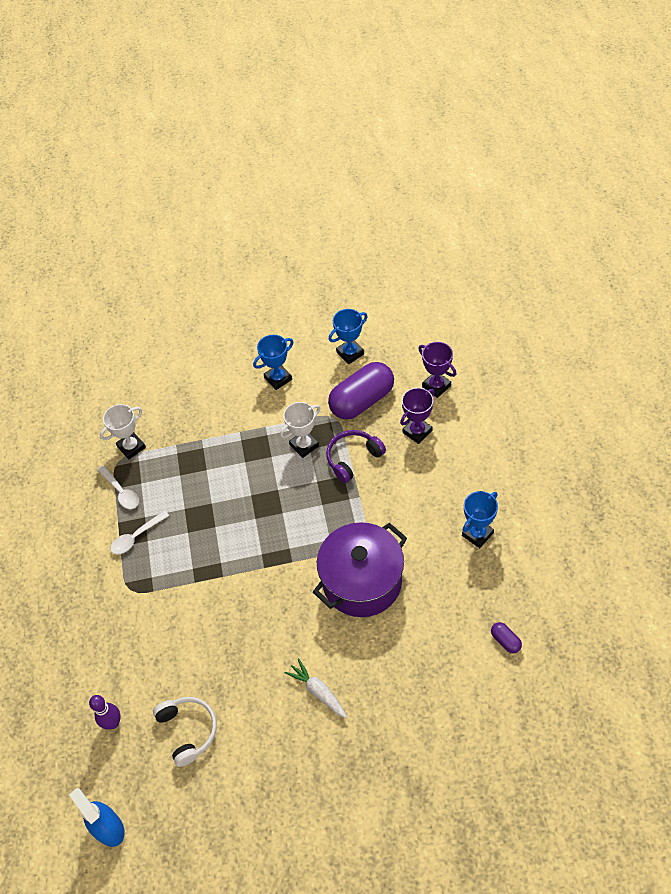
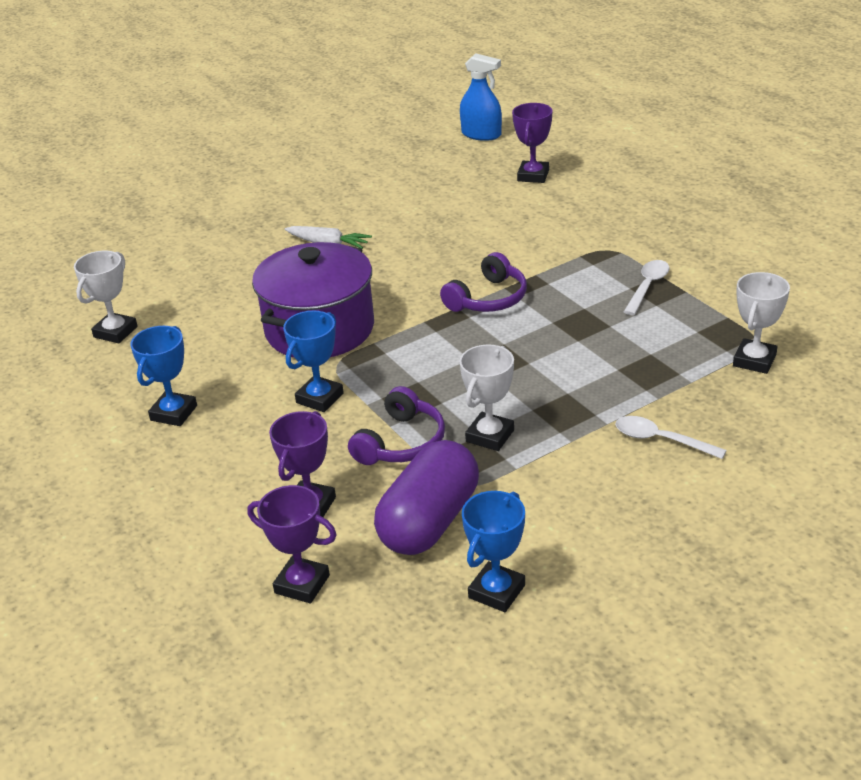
camera: 155 degrees right, 20 degrees down
(113, 723) = (533, 176): purple bowling pin -> purple trophy
(121, 492) = (715, 316): white spoon -> white spoon (661, 440)
(188, 730) = (451, 191): white headphones -> none
(239, 568) = (488, 299): none -> purple headphones
(278, 378) = (602, 510): blue trophy -> blue trophy (319, 398)
(505, 641) = (115, 332): purple capsule -> white trophy

